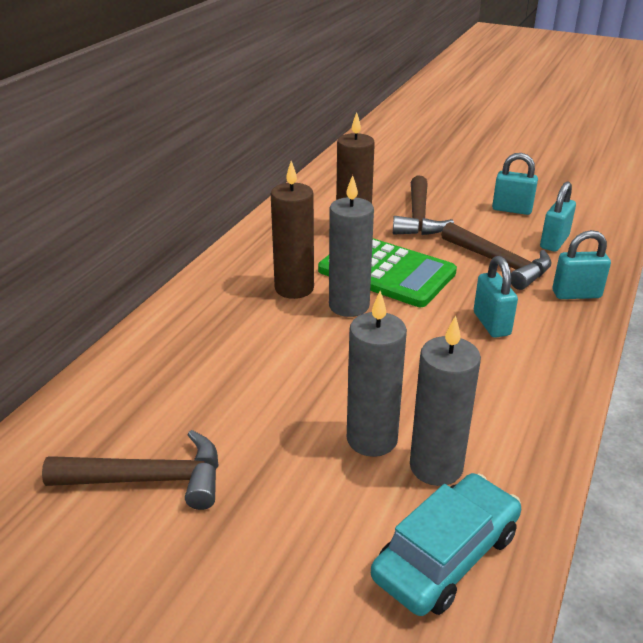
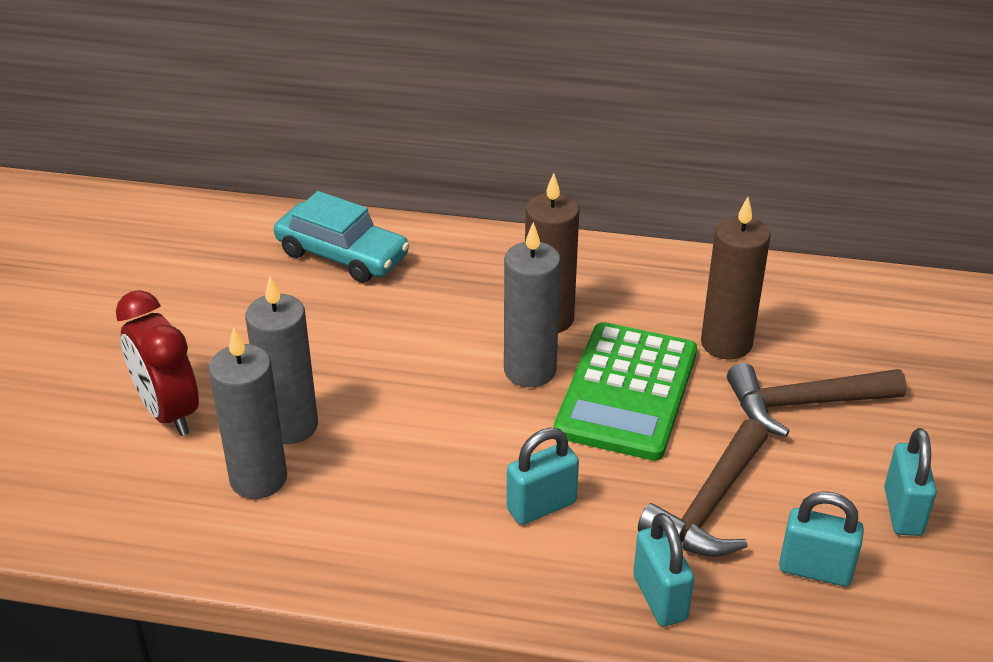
camera: 75 degrees right, 5 degrees up
(150, 479) = (209, 296): brown hammer -> none
(324, 526) = (168, 412): none -> red clock
(446, 555) = (142, 497): turquoise car -> turquoise car (342, 255)

